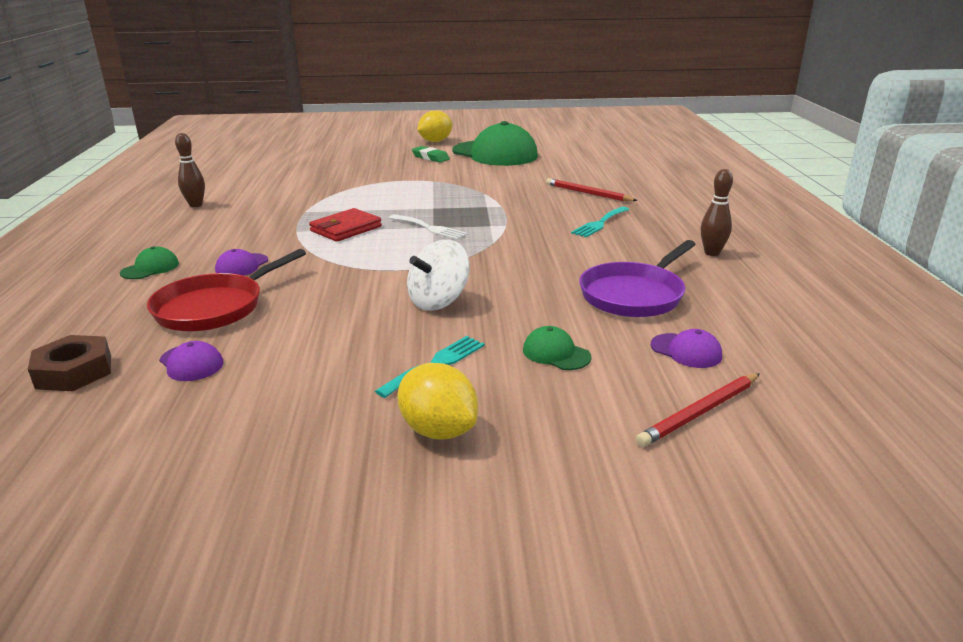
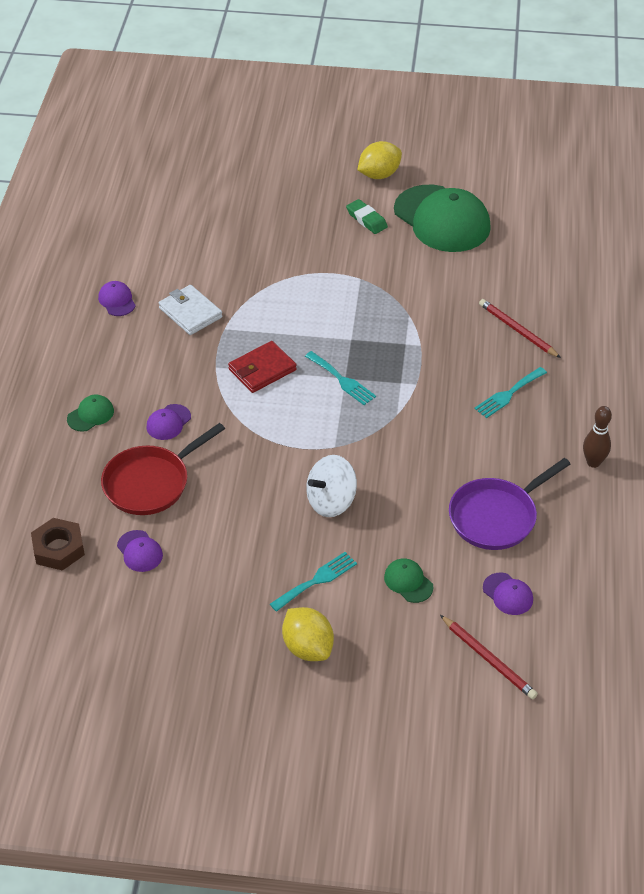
camera: 10 degrees right, 20 degrees up
(196, 205) = (117, 300): brown bowling pin -> purple cap
(270, 206) = (190, 313): none -> white wallet
(430, 228) = (342, 380): white fork -> turquoise fork
(700, 412) = (488, 659): red pencil -> red pencil turned 105 degrees counterclockwise

